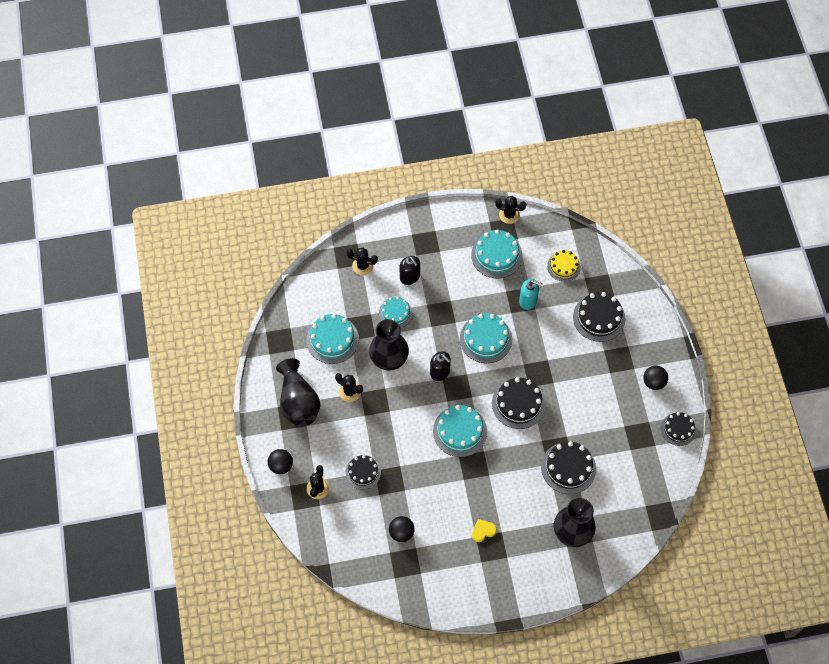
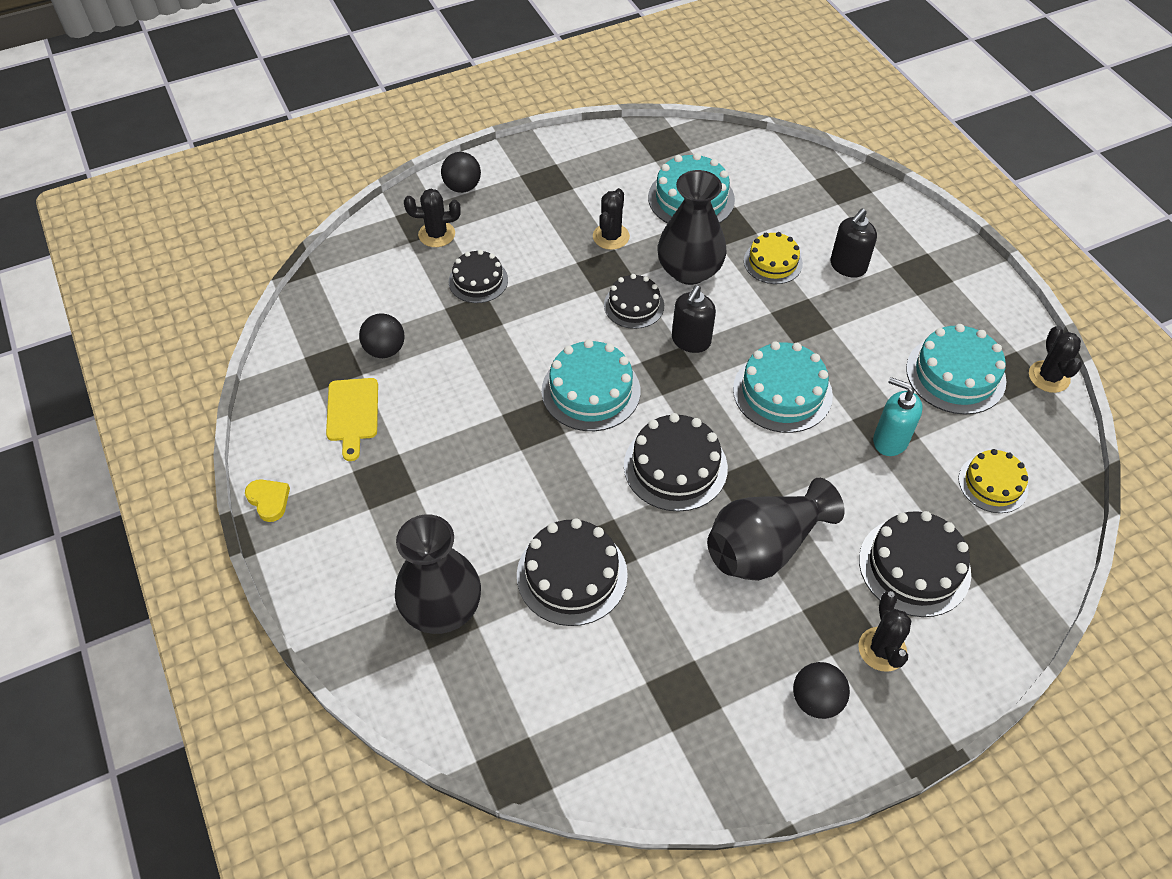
camera: 75 degrees right, 10 degrees down
(298, 402) = (571, 183): black vase -> black vase (764, 547)
(362, 266) = (836, 206): black cactus -> black cactus (882, 649)
(395, 313) = (773, 262): turquoise cake -> yellow cake
(442, 556) = (352, 413): none -> yellow cutting board
(483, 531) = (411, 462): yellow heart -> yellow heart (269, 500)
(528, 301) = (890, 440): turquoise soap dispenser -> turquoise soap dispenser turned 120 degrees clockwise
(678, 429) = (726, 773): black cake -> black cake (634, 305)

